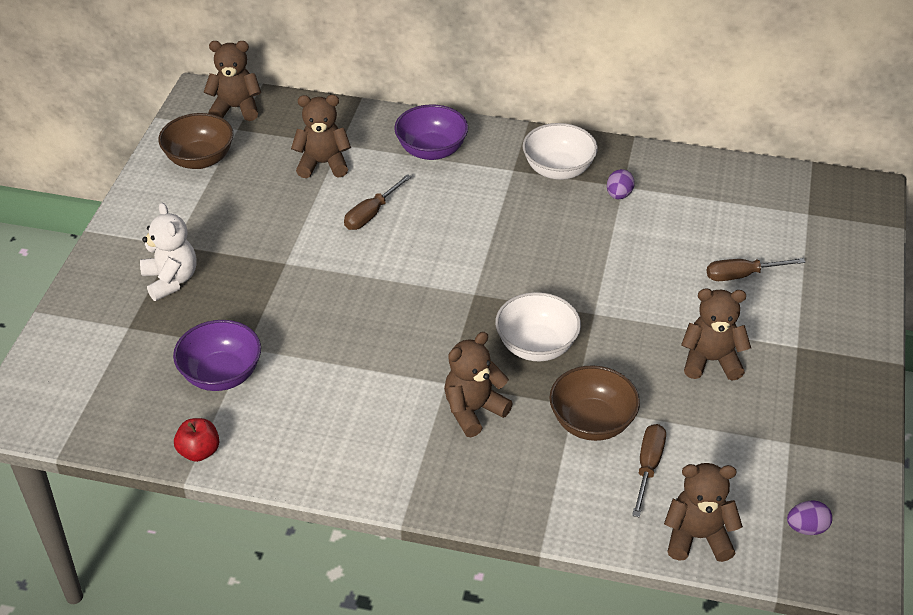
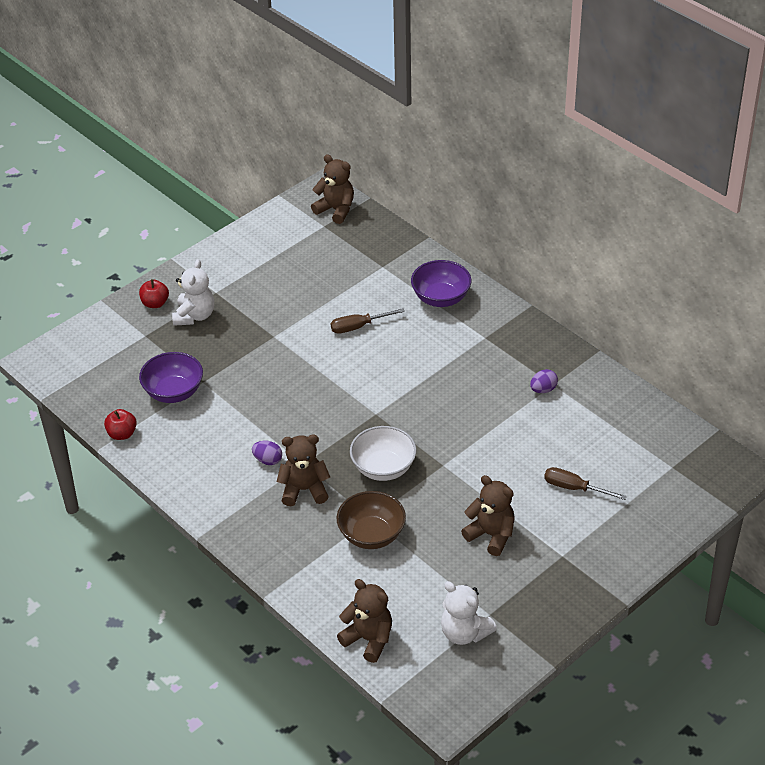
camera: 35 degrees right, 0 degrees up
(109, 287) = (155, 303): none -> red apple
(199, 159) = (281, 238): brown bowl -> none
(323, 164) = (358, 276): brown teddy bear -> none
(558, 170) = (517, 351): white bowl -> none
(648, 467) = (380, 581): brown screwdriver -> none
(785, 475) = (464, 633): none -> white teddy bear
(806, 528) = (444, 671): purple egg -> purple egg (268, 460)

